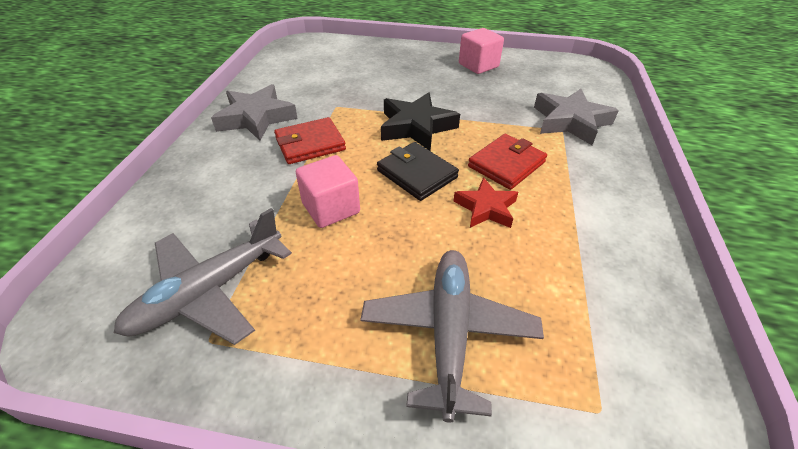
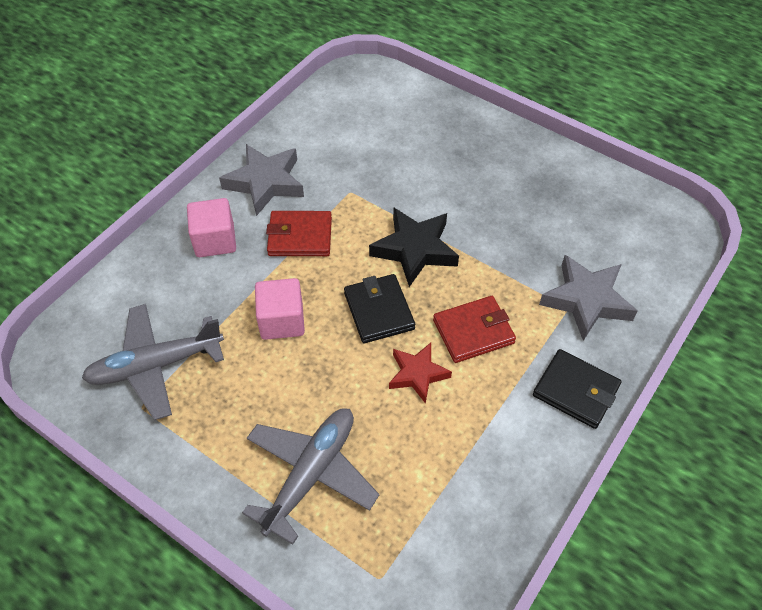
camera: 25 degrees right, 10 degrees up
(478, 65) = (545, 177): pink cube -> pink cube (215, 240)
(618, 178) = (576, 391): none -> black wallet

